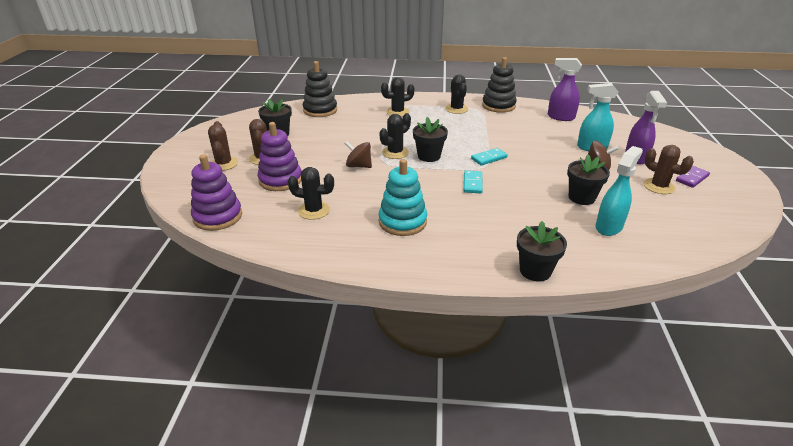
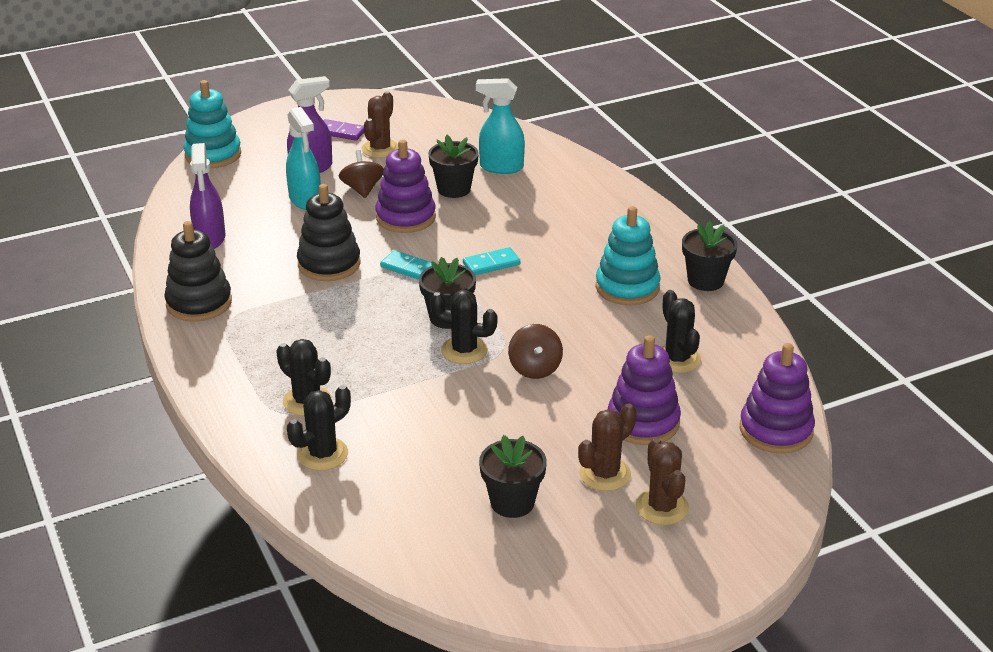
camera: 120 degrees left, 0 degrees up
(224, 164) = (662, 507): brown cactus -> brown cactus turned 60 degrees counterclockwise
(320, 110) = (370, 500): black stacking toy -> black stacking toy (329, 264)
(456, 109) = (245, 341): black cactus -> black cactus (322, 454)
(535, 271) = (622, 193): black flower pot -> black flower pot (705, 280)
(551, 171) = (405, 217): none -> purple stacking toy
(666, 134) = (213, 155): none -> turquoise stacking toy

